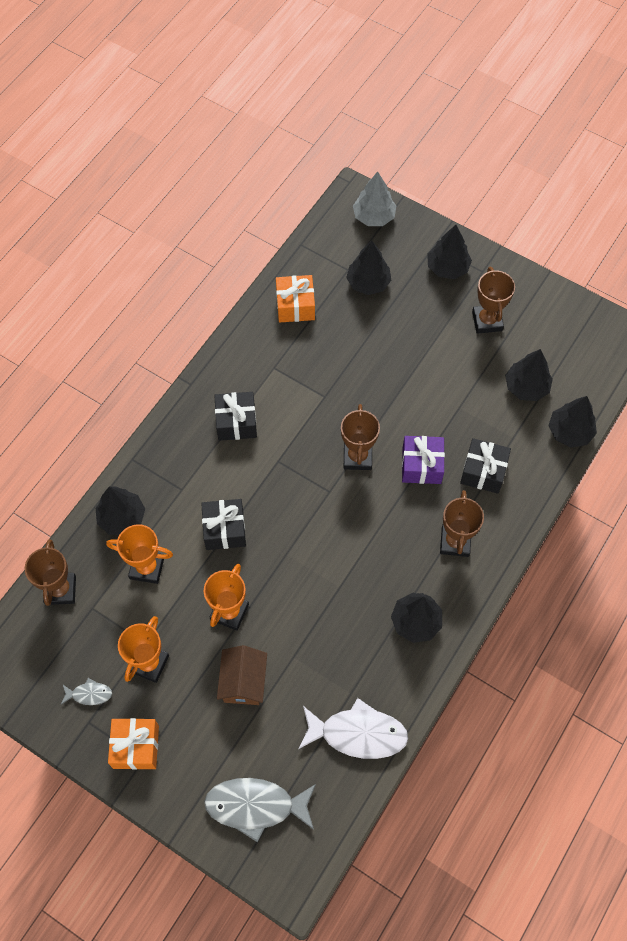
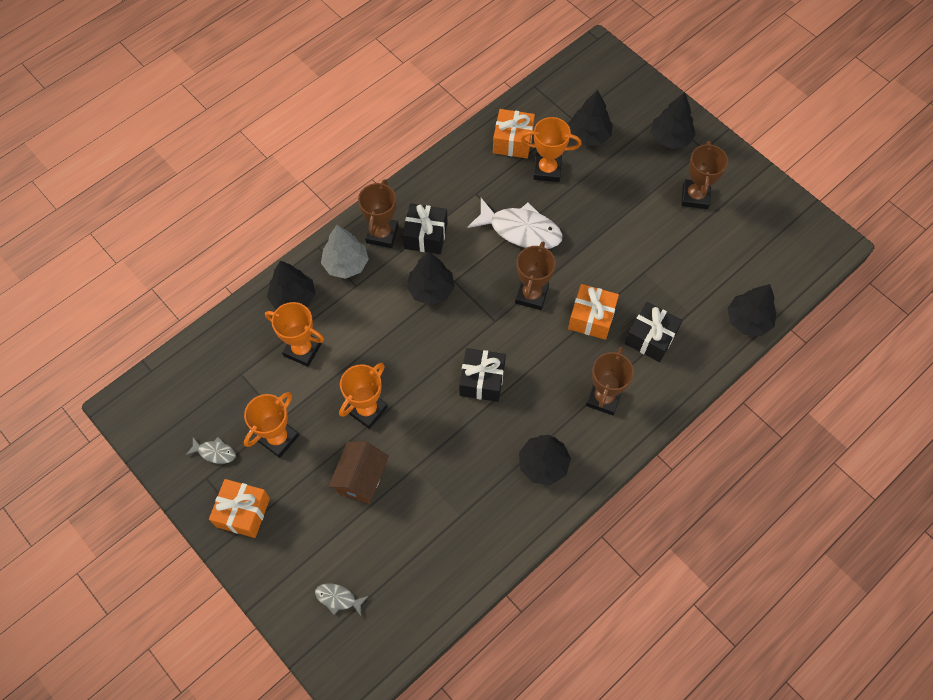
camera: 15 degrees right, 0 degrees up
(60, 590) = (217, 350): brown trophy -> brown trophy (382, 234)
(224, 529) = (385, 332): black gift -> black gift (482, 380)
(256, 806) = (338, 598): grey fish -> grey fish, size x0.48
(337, 327) = (547, 170): none -> orange trophy
(358, 733) = (456, 556): white fish -> white fish (520, 230)
(374, 216) = (612, 75): grey tree -> grey tree (346, 264)
(421, 465) = (591, 318): purple gift -> orange gift
(526, 387) = (716, 267): black tree -> black tree (431, 289)

